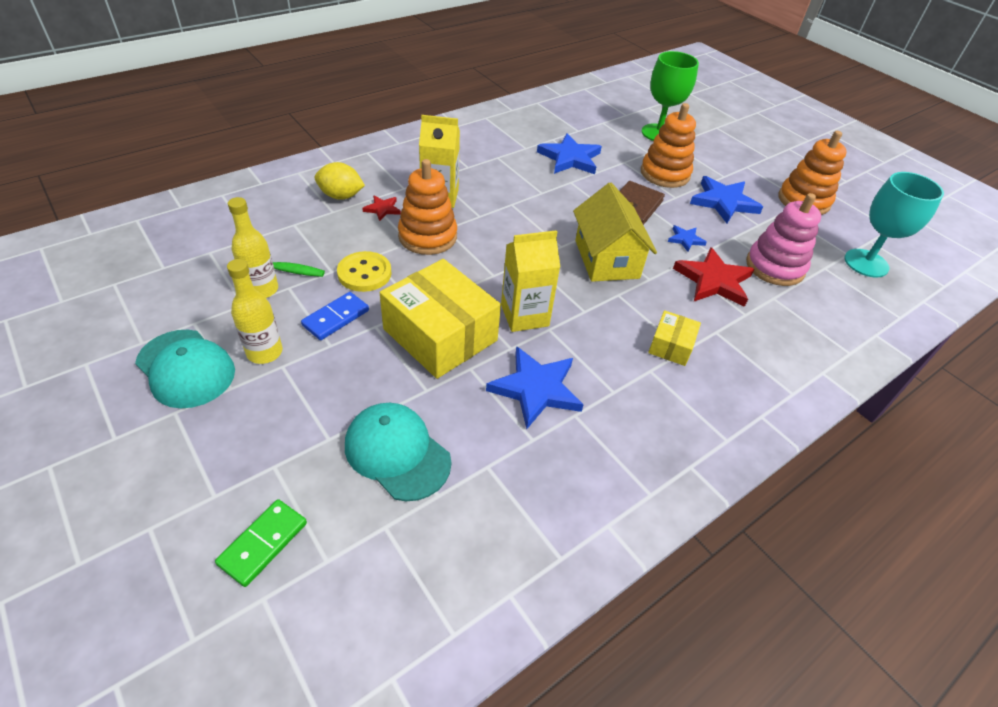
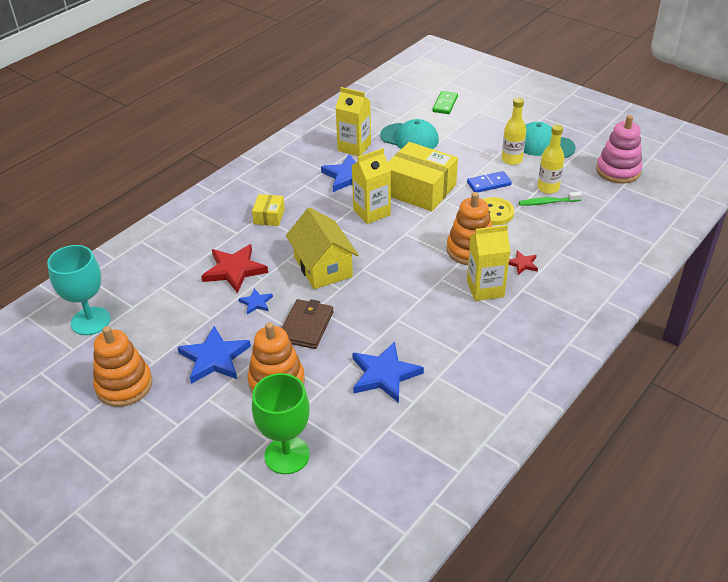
camera: 170 degrees right, 5 degrees down
(336, 318) = (489, 184): blue domino -> blue domino turned 45 degrees clockwise
(341, 196) = (565, 267): yellow lemon -> none
(508, 458) = (354, 147): none -> yellow carton
(775, 267) = (179, 296): pink stacking toy -> pink stacking toy (618, 171)

